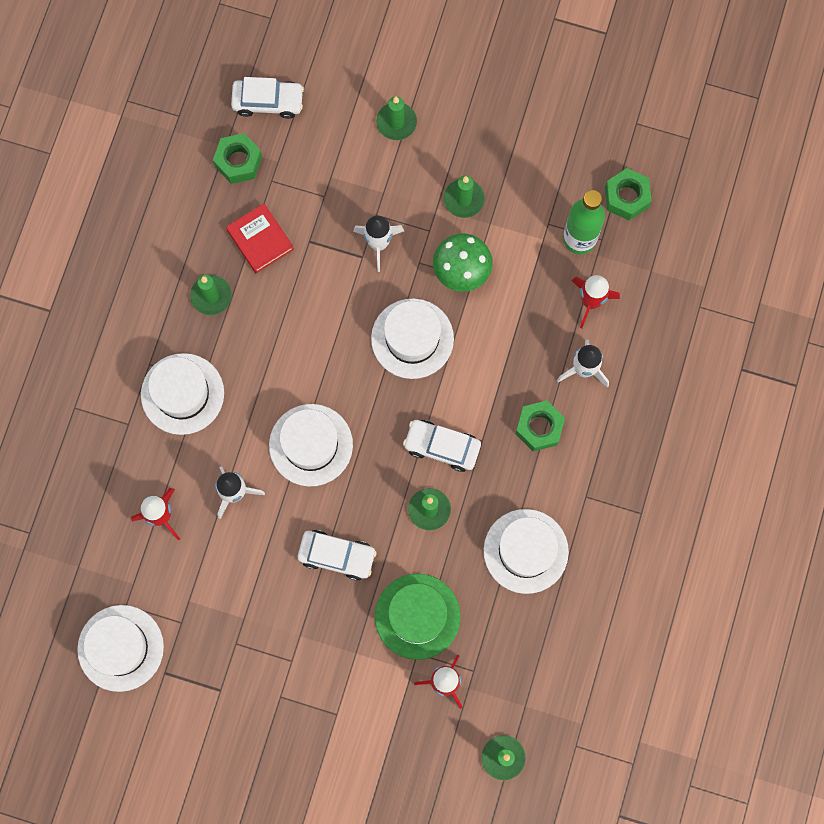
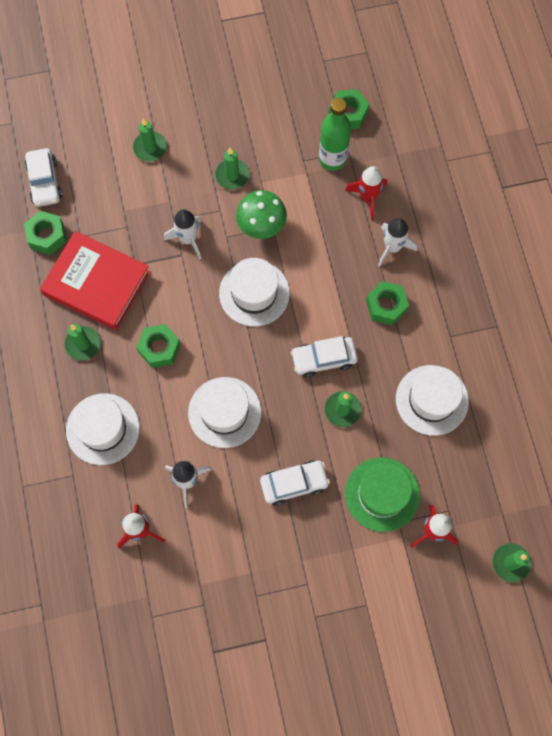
camera: 30 degrees left, 5 degrees down
(120, 648) = (167, 653): white hat -> none
(260, 240) = (97, 283): red book -> red book, size x1.79
(268, 101) = (44, 182): white car -> white car turned 105 degrees clockwise
(284, 343) = (159, 348): none -> green nut

